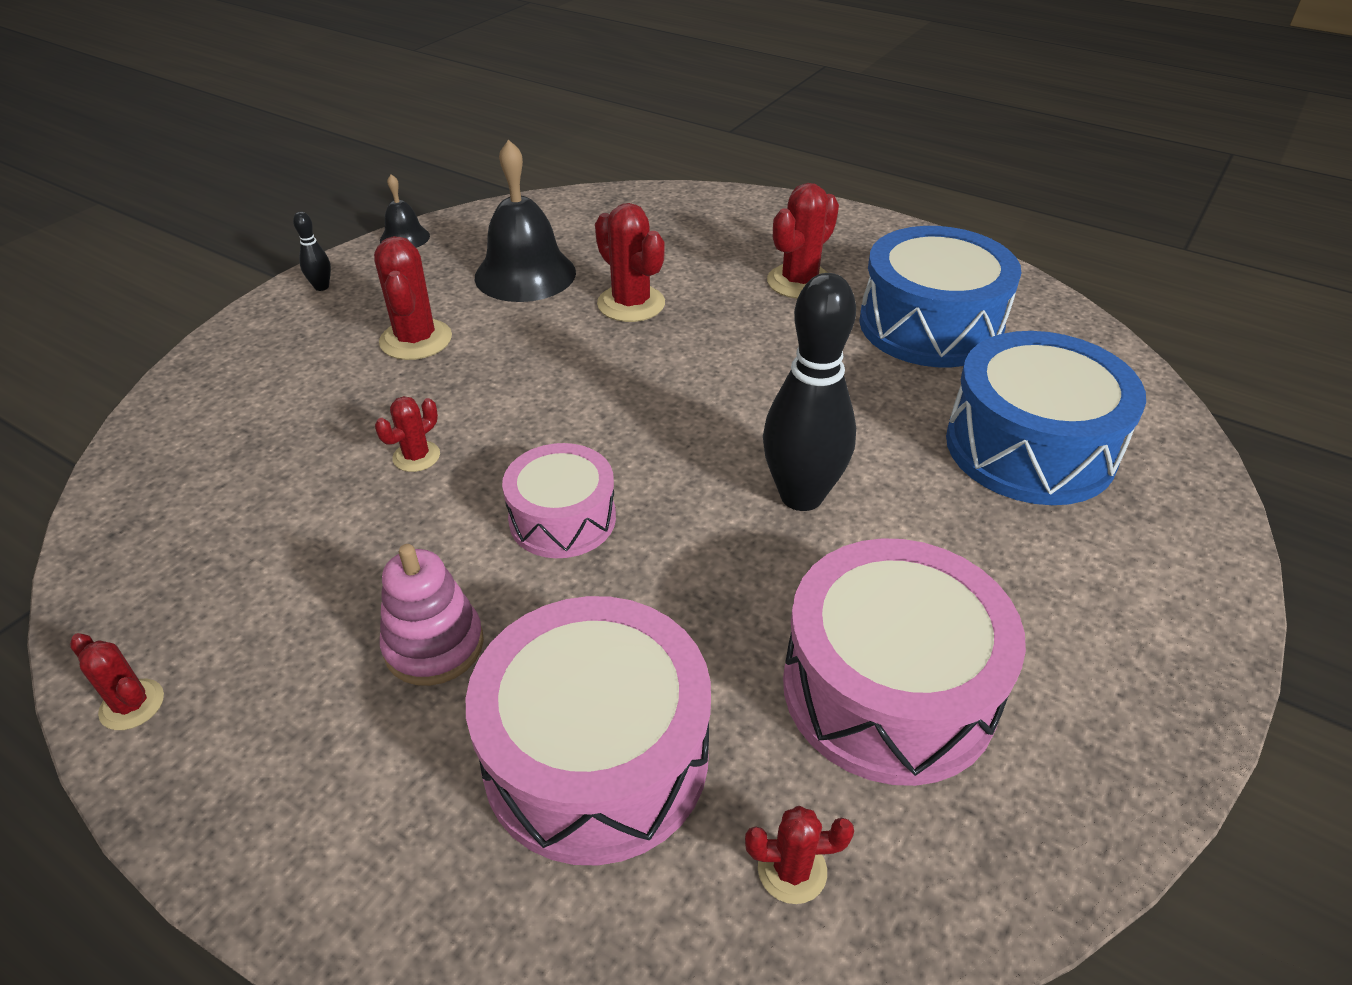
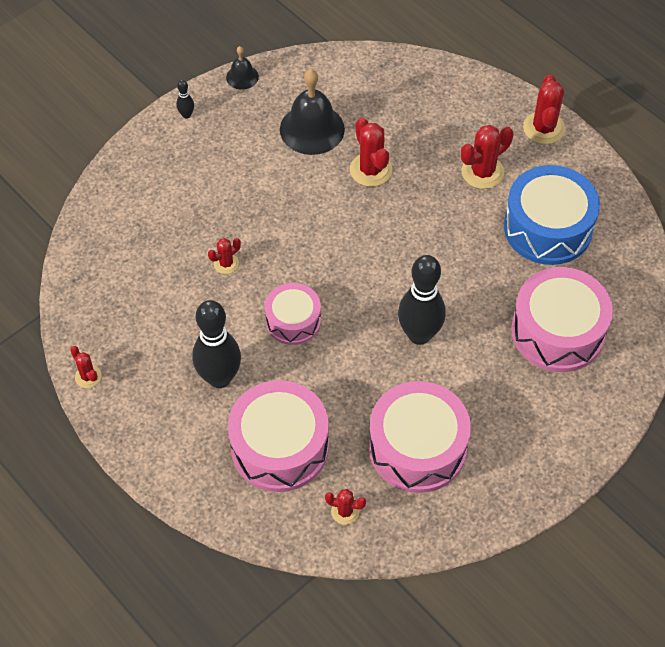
camera: 15 degrees right, 15 degrees up
(416, 340) = (237, 174): red cactus -> red cactus (543, 128)
(434, 645) = (219, 378): pink stacking toy -> black bowling pin
(1030, 447) = (557, 331): blue drum -> pink drum

